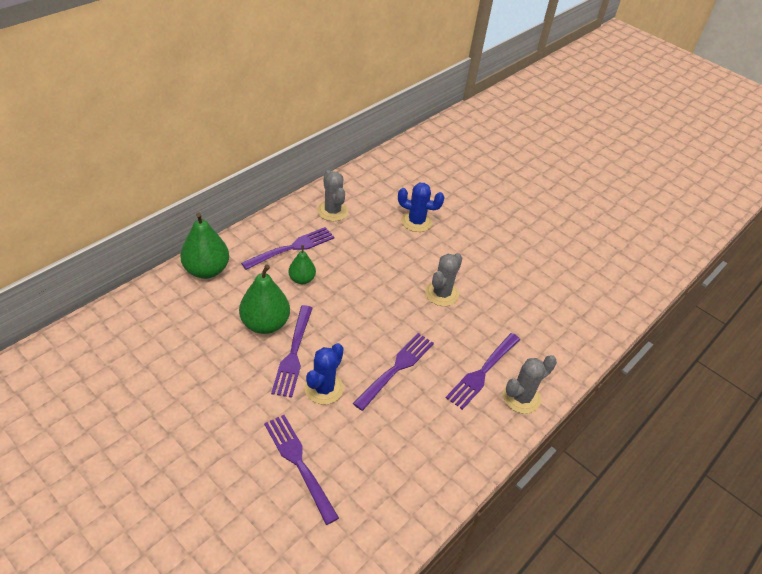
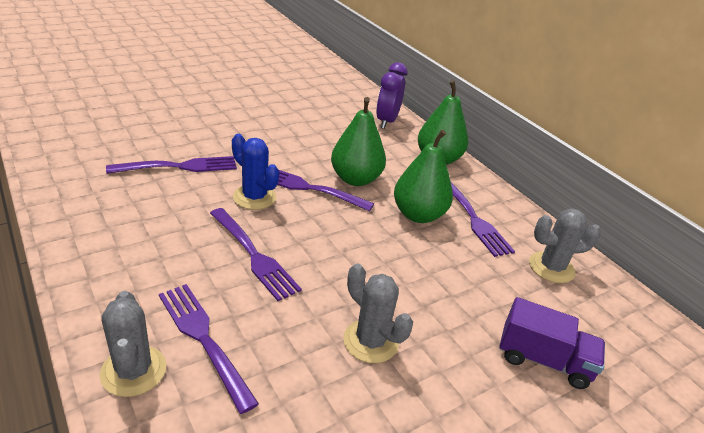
camera: 105 degrees right, 10 degrees down
(139, 313) = (386, 121): none -> purple clock
(302, 279) = (418, 215): green pear -> green pear, size x1.72
(416, 222) = (543, 360): blue cactus -> purple truck

